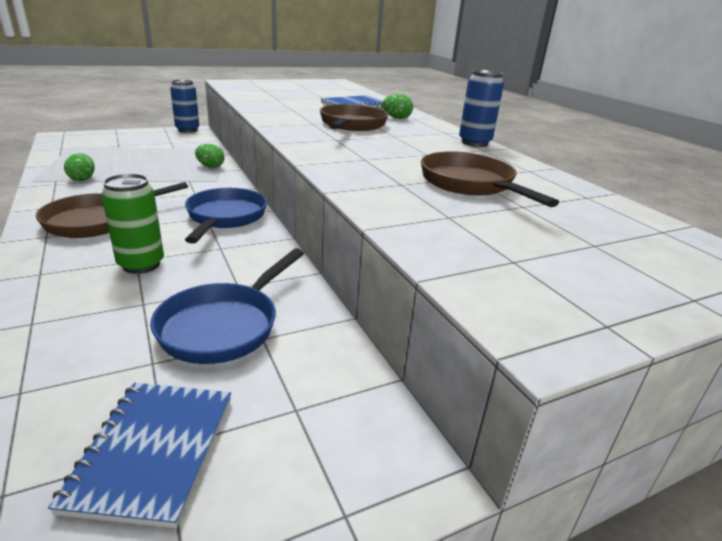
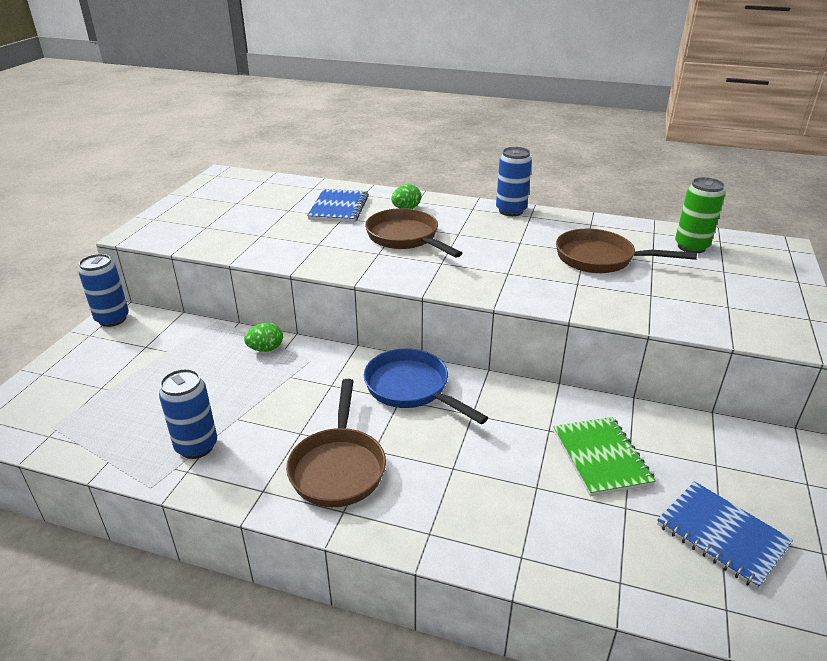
camera: 45 degrees left, 5 degrees up
(82, 179) = (196, 446): green egg -> blue can
(141, 265) = (466, 468): green can -> green can (691, 247)
(224, 325) = (601, 457): blue pan -> green notebook

